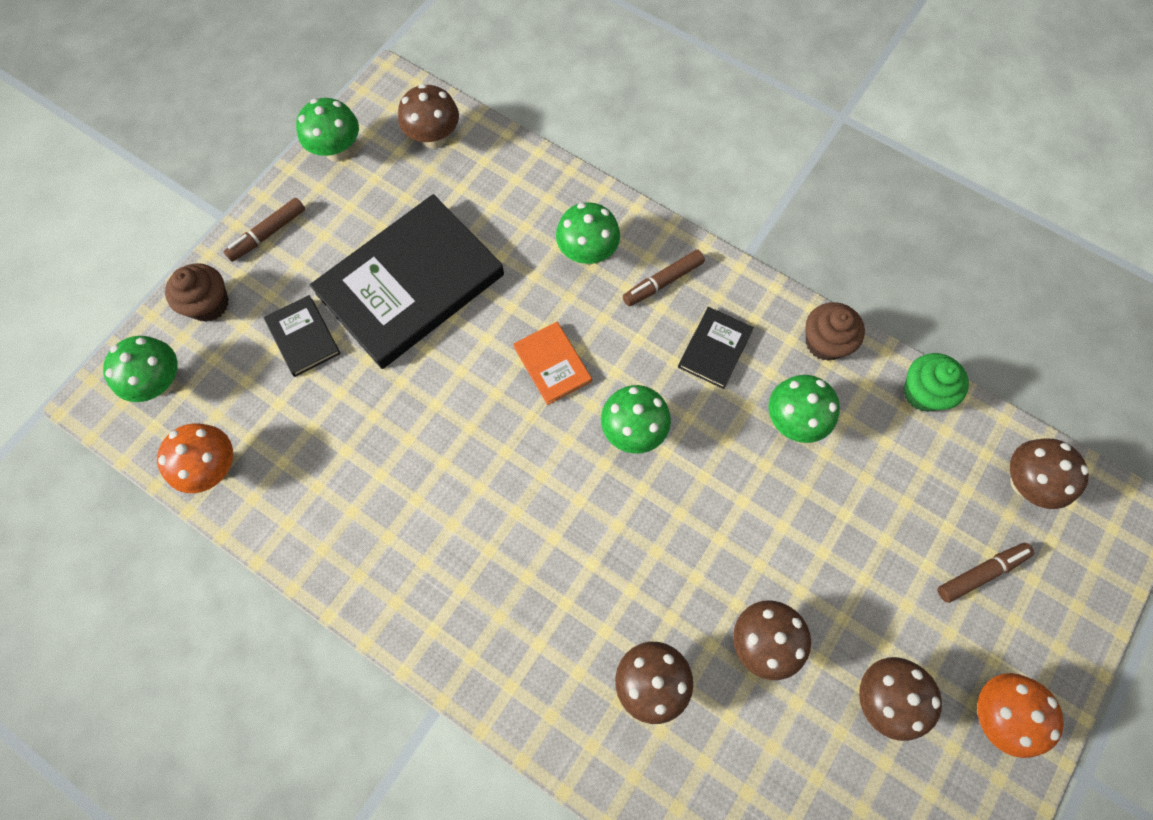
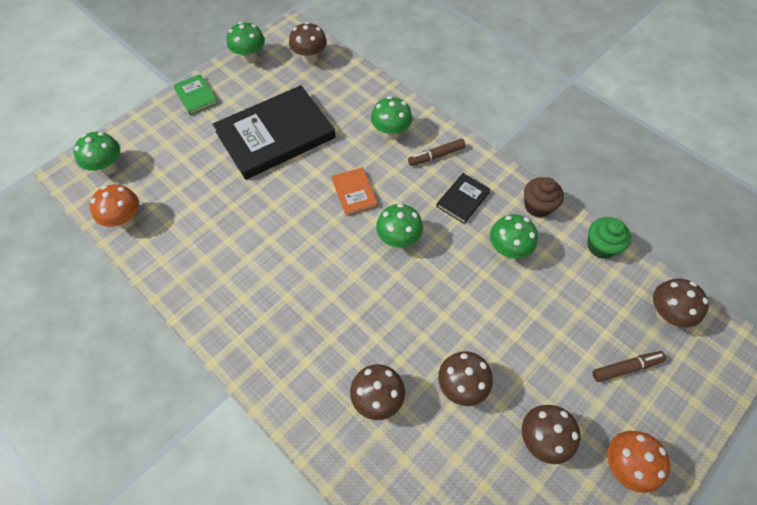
camera: 10 degrees right, 10 degrees down
(209, 304) = (150, 129): brown cupcake -> none
(268, 234) = (196, 96): brown marker -> green book
(303, 337) = (201, 155): black book -> none

